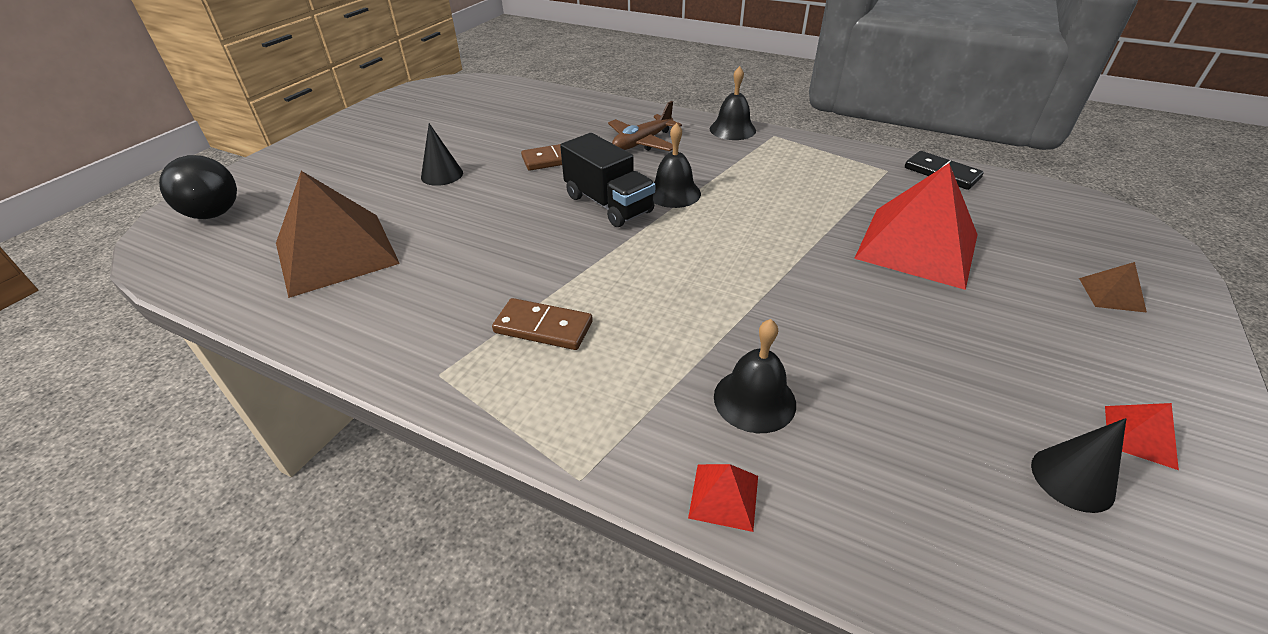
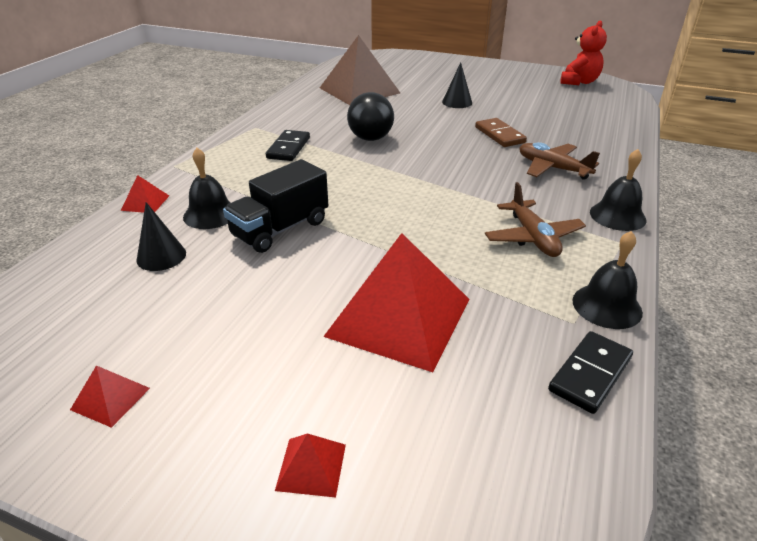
camera: 85 degrees right, 5 degrees down
(214, 214) = (392, 60): black ball -> black ball (370, 138)
(427, 97) = (579, 82): none -> red teddy bear
(543, 327) = (288, 148): brown domino -> black domino
(608, 204) = (435, 159): black truck -> black truck (280, 229)
(673, 193) = (462, 184): black bell -> black bell (607, 306)
(773, 169) = (532, 237): none -> brown plane
(1072, 479) = (92, 340): black cone -> black cone (161, 256)
(1111, 294) = (311, 467): brown pyramid -> red pyramid

